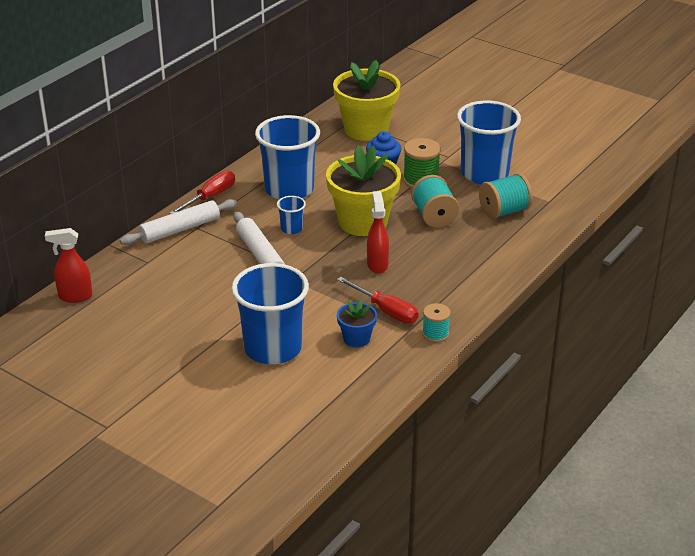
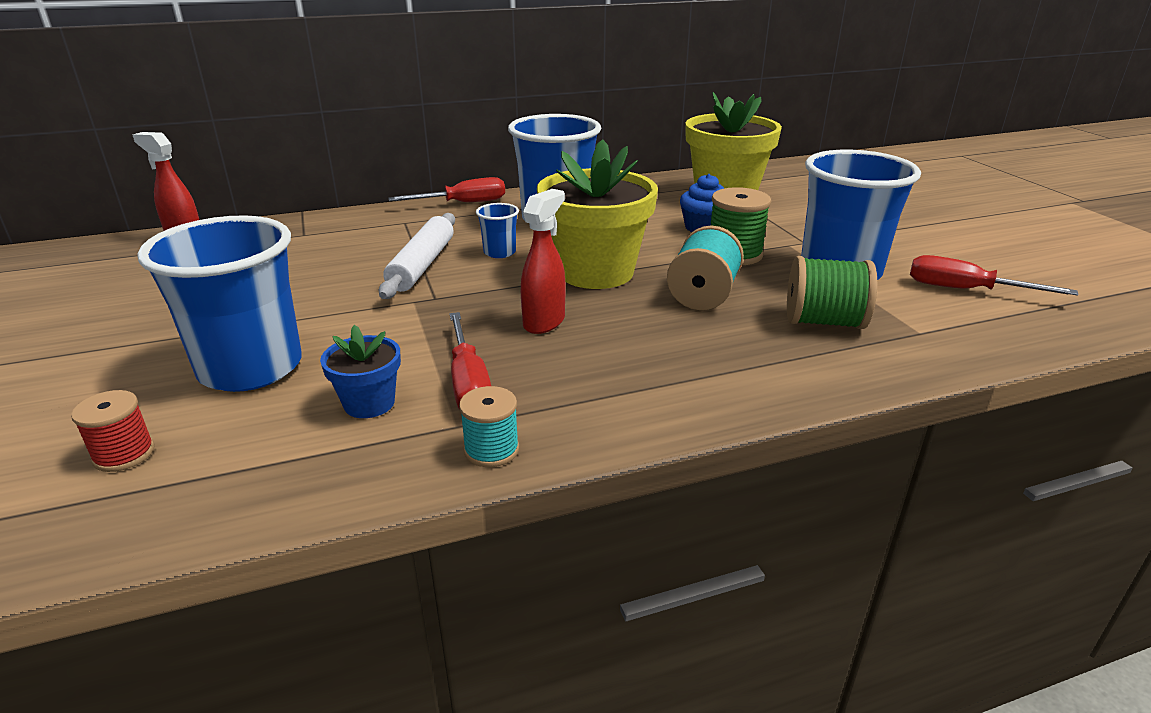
camera: 35 degrees right, 5 degrees down
(180, 229) = (386, 219): white rolling pin -> none
(287, 405) = (124, 454): none -> red spool
(504, 211) = (823, 322): turquoise spool -> green spool
(550, 164) = (966, 290): none -> red screwdriver

